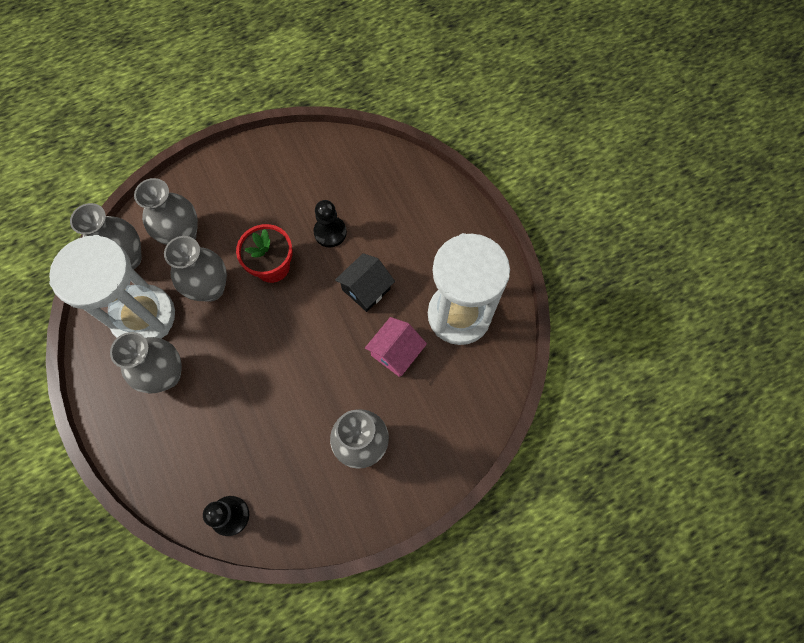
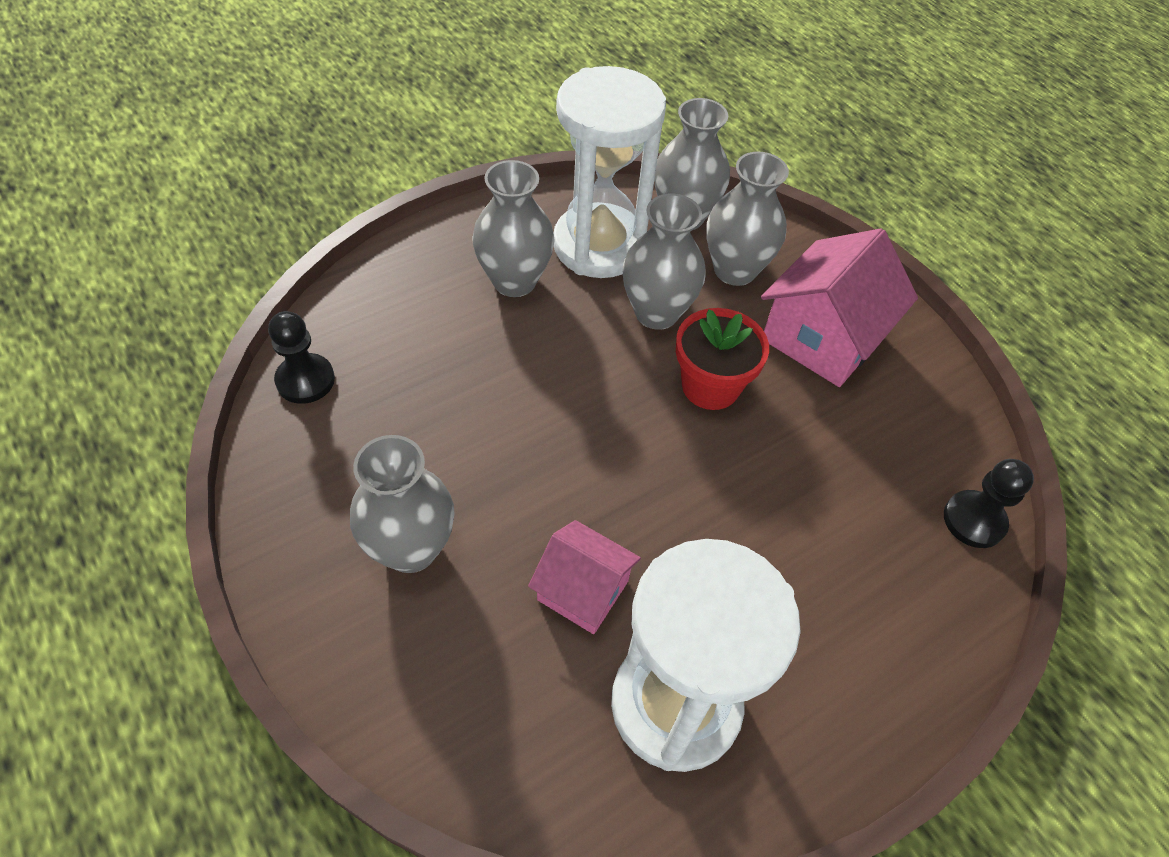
camera: 80 degrees right, 15 degrees down
(246, 198) = (822, 337): none -> pink house
(330, 232) = (794, 462): black pawn -> black pawn (974, 520)
(366, 289) = (698, 529): black house -> none

